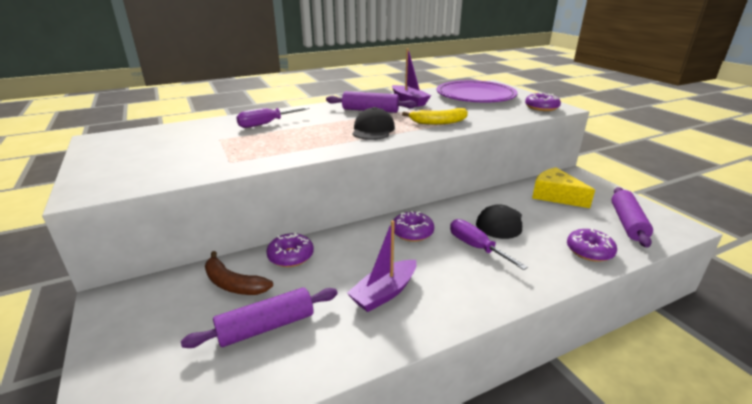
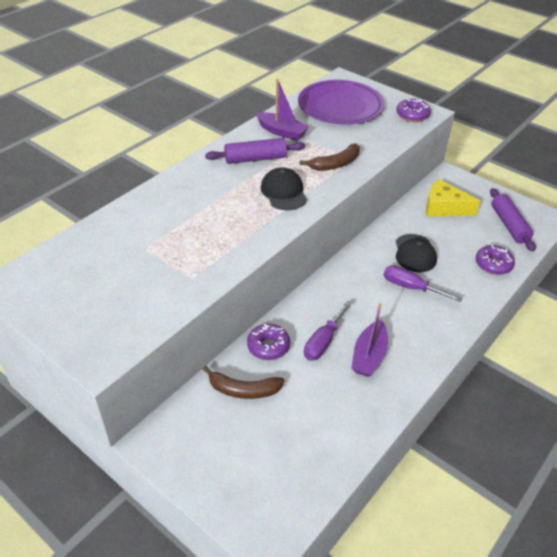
camera: 25 degrees left, 15 degrees up
(266, 124) = (168, 210): purple screwdriver -> purple screwdriver (323, 341)
(266, 326) = (303, 416): purple rolling pin -> none
(412, 232) = (351, 287): purple donut -> none
(438, 122) = (335, 164): yellow banana -> brown banana

